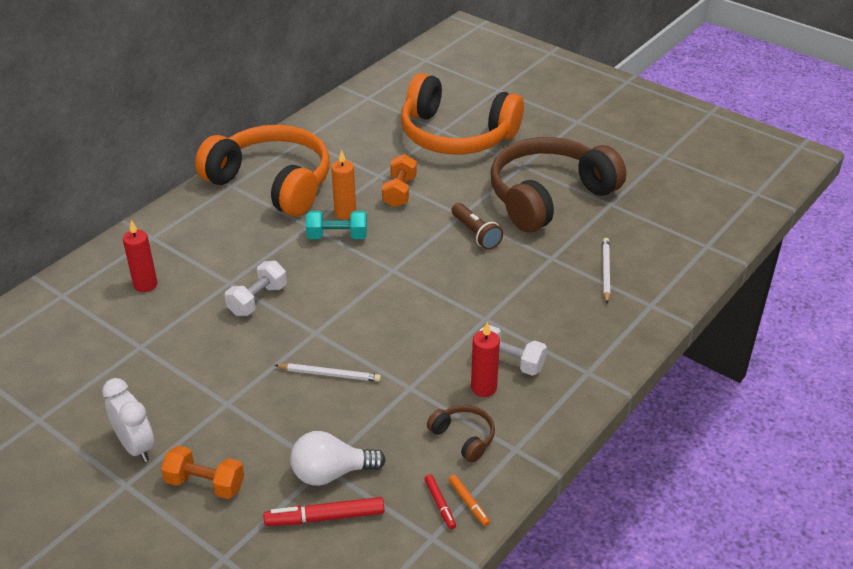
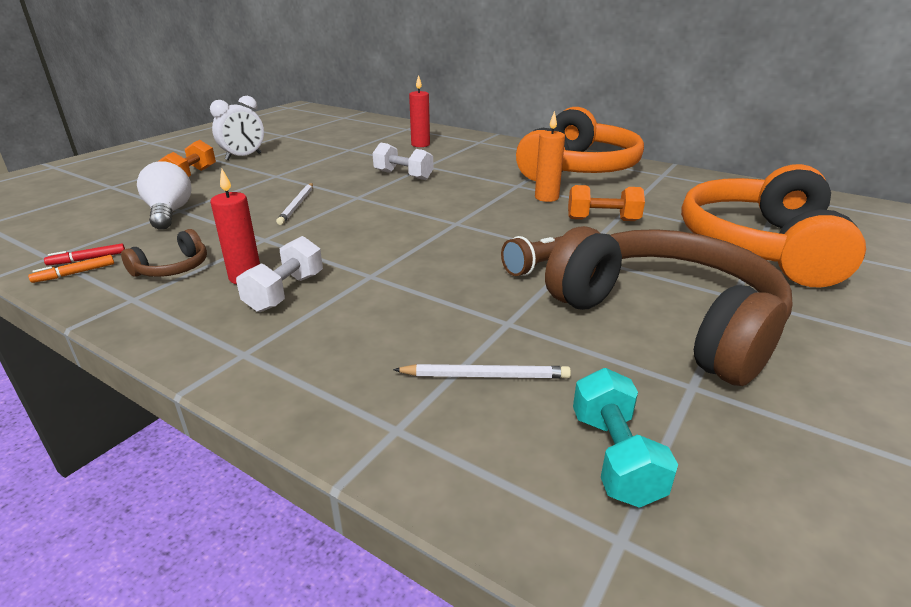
camera: 85 degrees right, 10 degrees down
(325, 517) = (119, 214): red marker -> none
(337, 236) = (505, 197): turquoise dumbbell -> turquoise dumbbell (615, 457)

